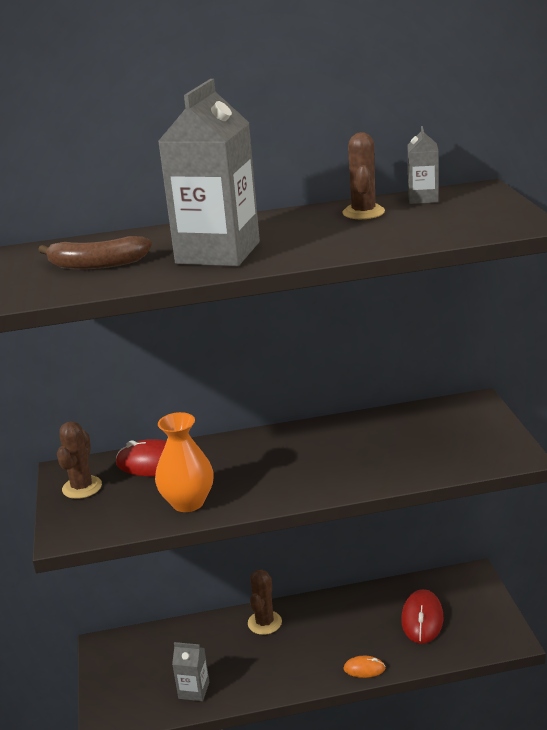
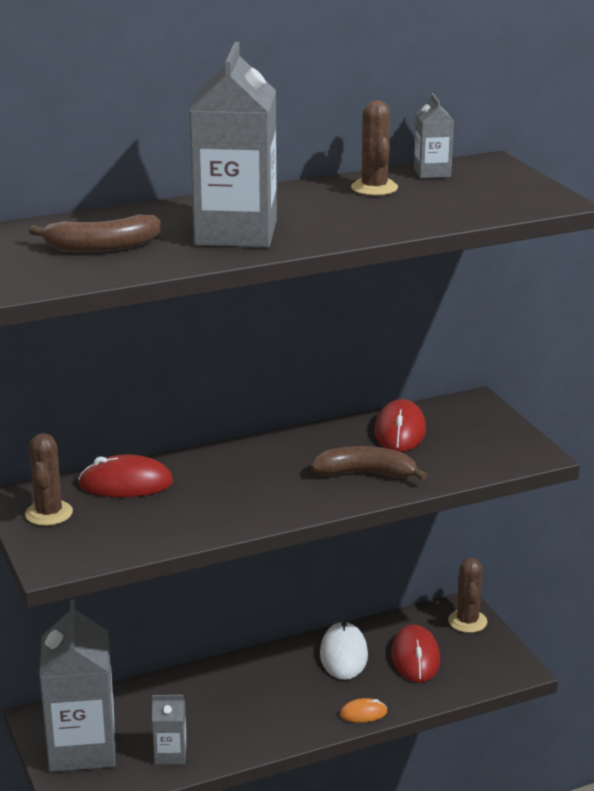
camera: 15 degrees left, 0 degrees up
(126, 677) = (82, 748): none -> grey carton
(188, 502) = (185, 521): orange vase -> none
(264, 623) = (233, 676): brown cactus -> brown cactus (467, 621)
(358, 466) = (366, 473): none -> brown banana
(361, 611) = (343, 655): none -> white mouse
(401, 427) = (400, 431): none -> red mouse

